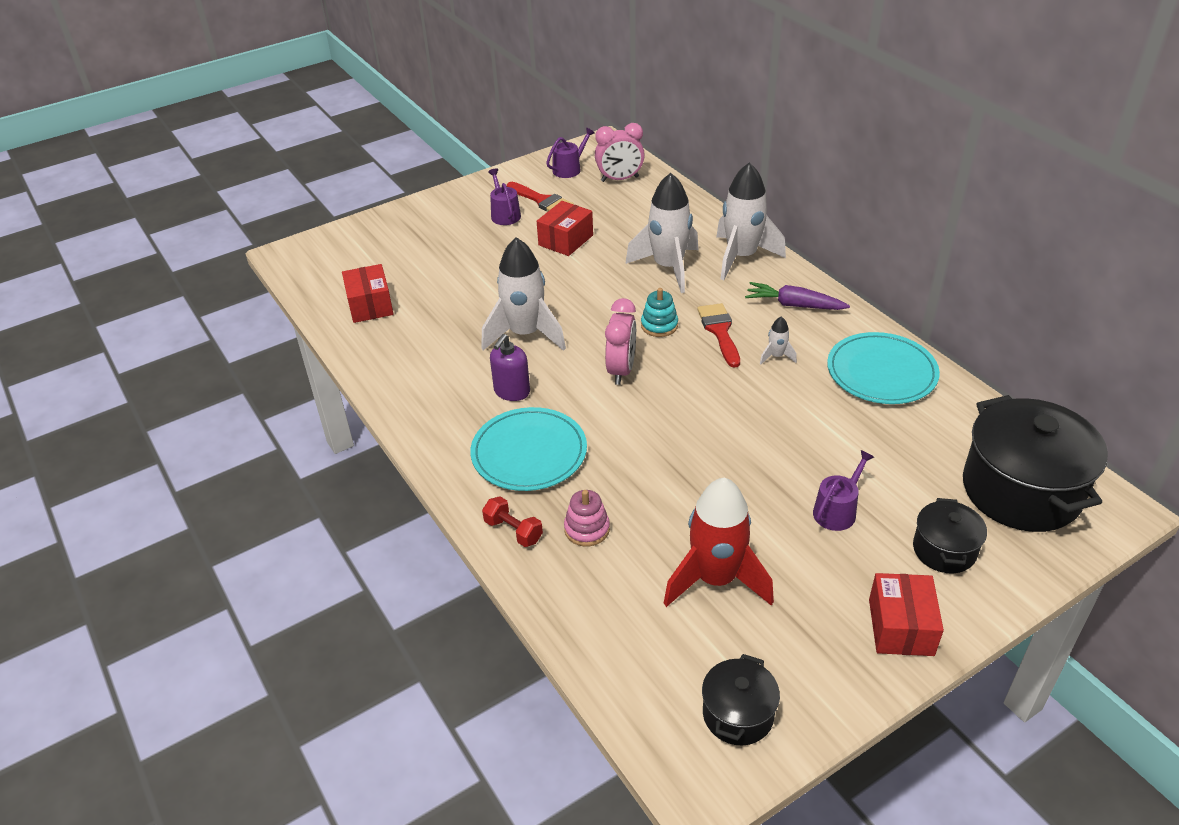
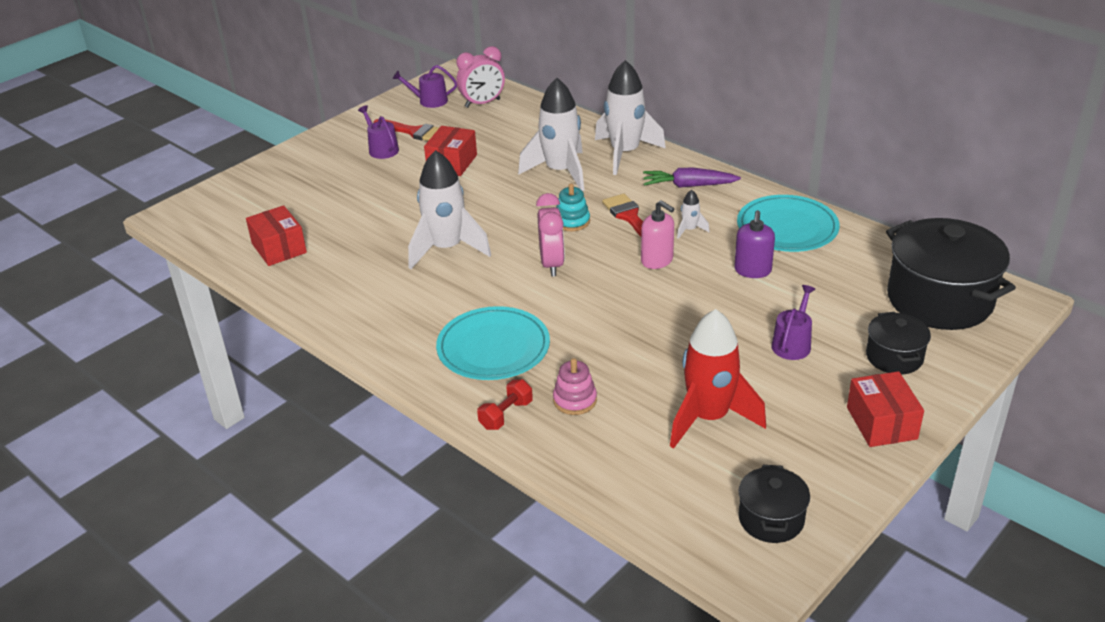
camera: 15 degrees left, 5 degrees down
(512, 391) = (454, 299): purple soap dispenser -> purple soap dispenser (752, 270)
(513, 531) = (506, 415): red dumbbell -> red dumbbell turned 75 degrees counterclockwise
(569, 169) = (429, 101): purple watering can -> purple watering can turned 120 degrees counterclockwise
(729, 385) = (657, 260): none -> pink soap dispenser

